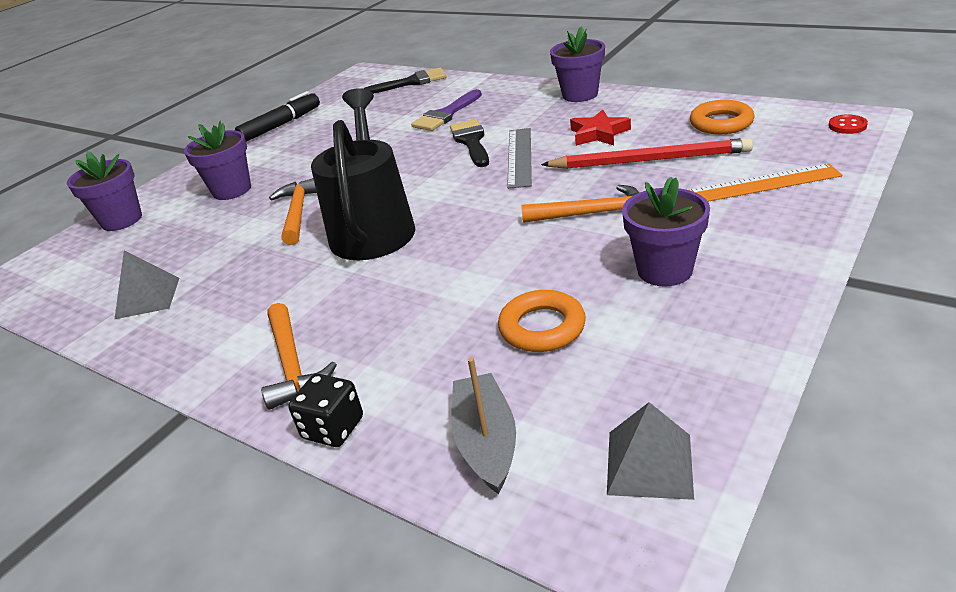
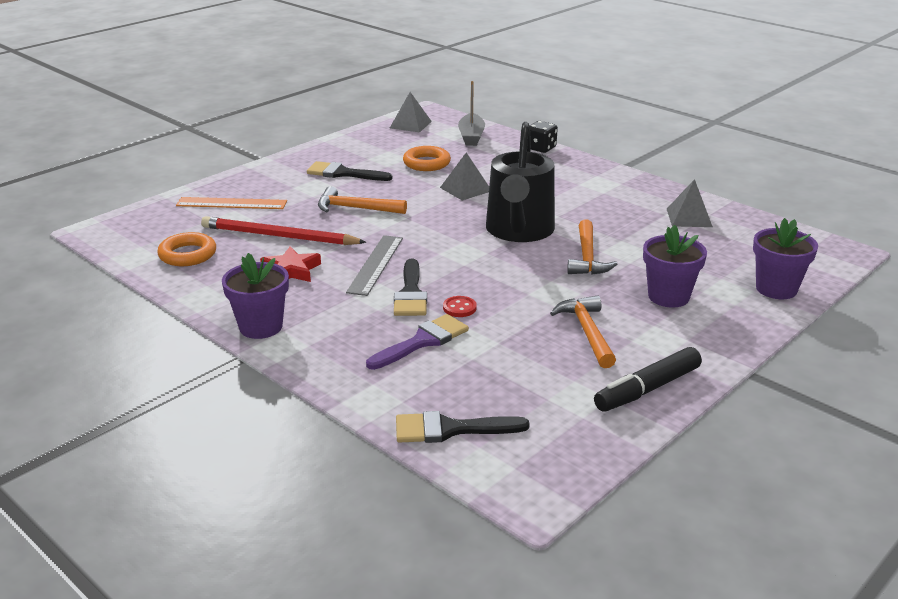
camera: 175 degrees left, 5 degrees down
(292, 364) = (567, 170): orange hammer -> orange hammer (587, 332)
(456, 281) = (465, 189): none -> grey pyramid
(664, 270) = (343, 173): purple flower pot -> black brush
(847, 126) = (114, 229): red button -> red button (459, 308)

